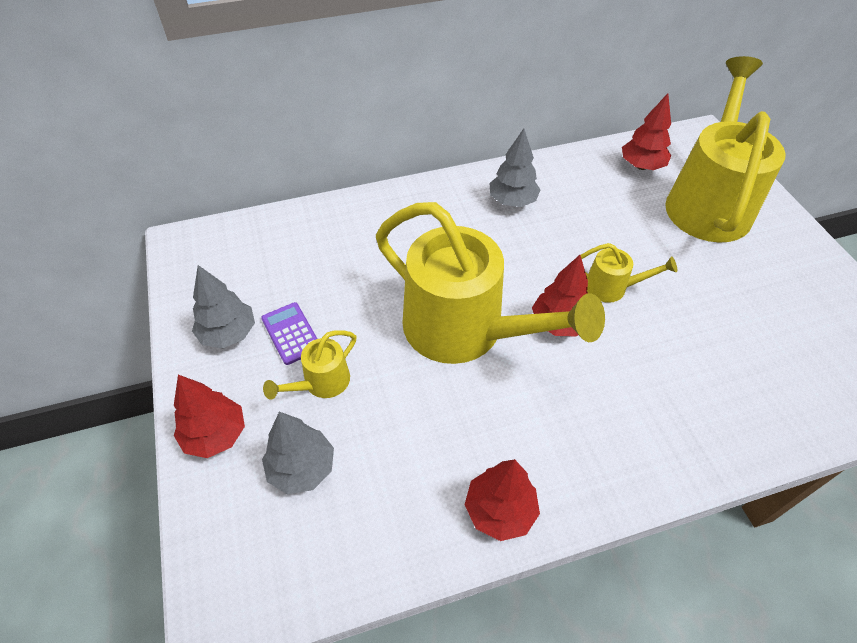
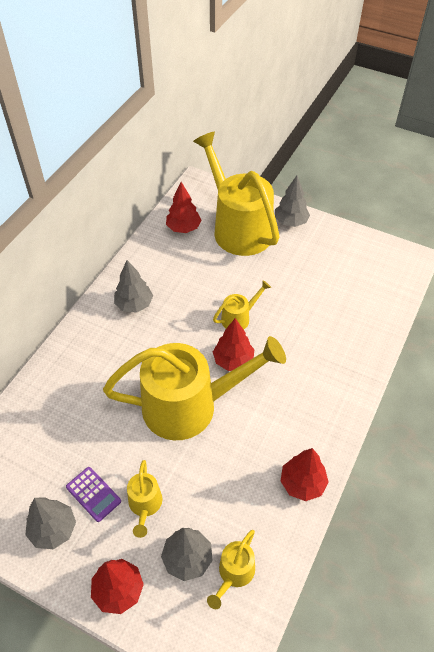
camera: 45 degrees left, 0 degrees up
(291, 333) = (93, 494): purple calculator -> purple calculator turned 150 degrees counterclockwise
(326, 528) = (234, 574): none -> yellow watering can
(785, 235) = (291, 222): none -> grey tree

